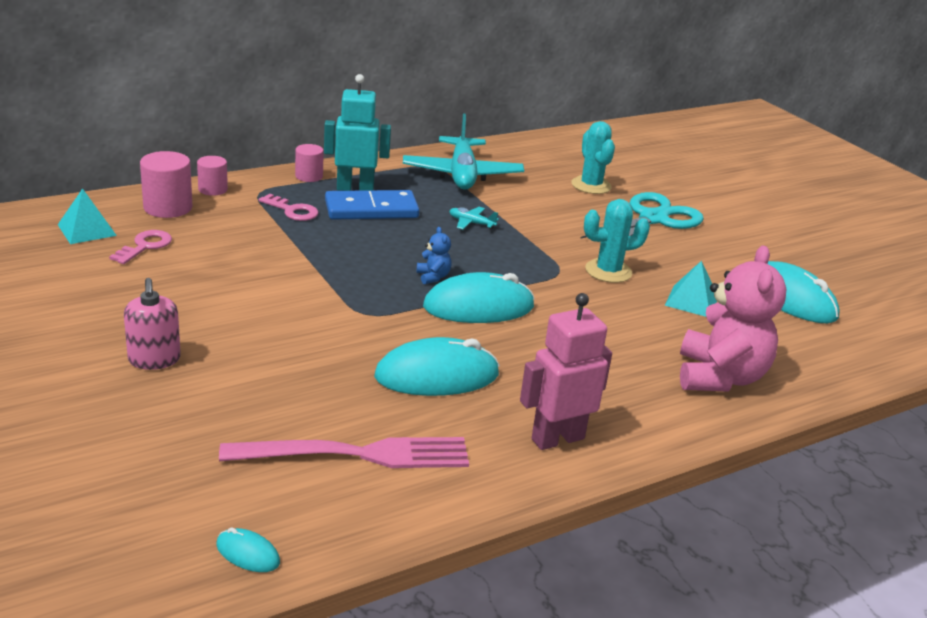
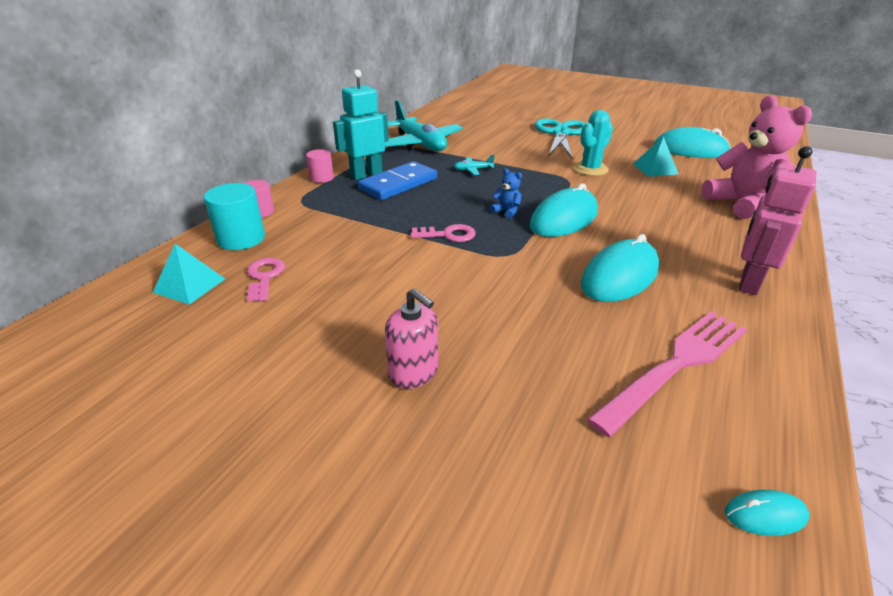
camera: 30 degrees left, 5 degrees up
(168, 207) = (241, 239): pink cylinder -> turquoise cylinder
(292, 211) = (345, 205): pink key -> pink key (448, 235)
(591, 185) = (500, 127): turquoise cactus -> none

